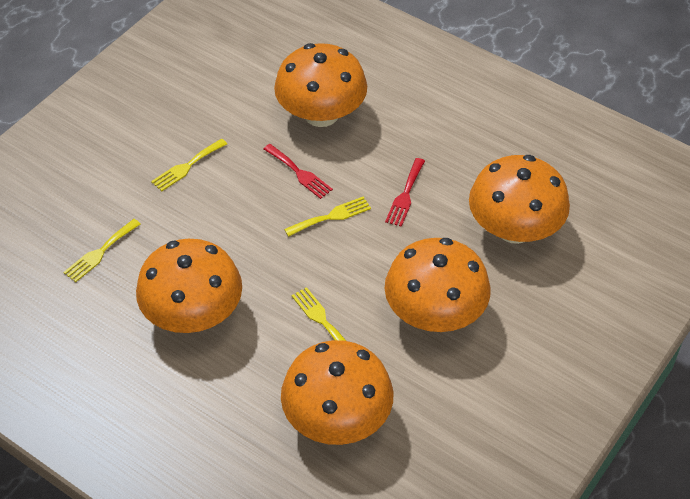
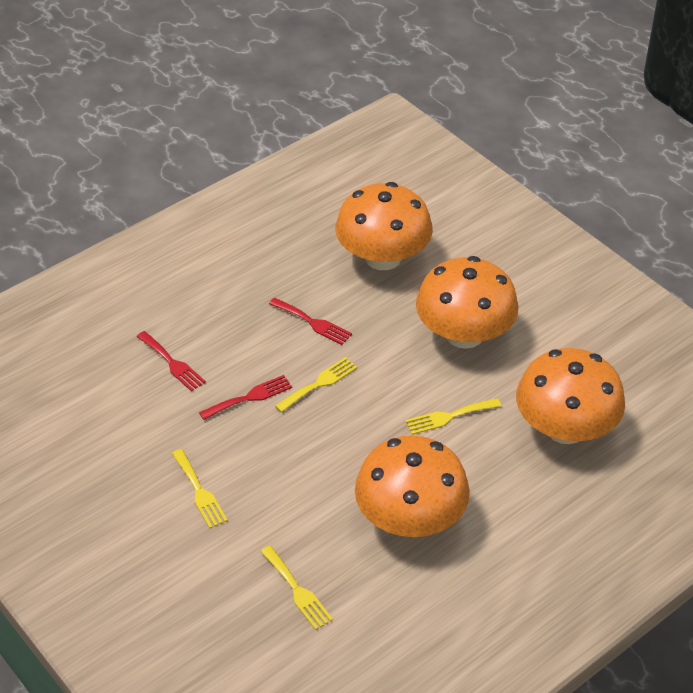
camera: 75 degrees left, 5 degrees down
(321, 114) = (172, 363): orange mushroom -> red fork
(331, 216) = (319, 383): yellow fork -> yellow fork turned 60 degrees clockwise

